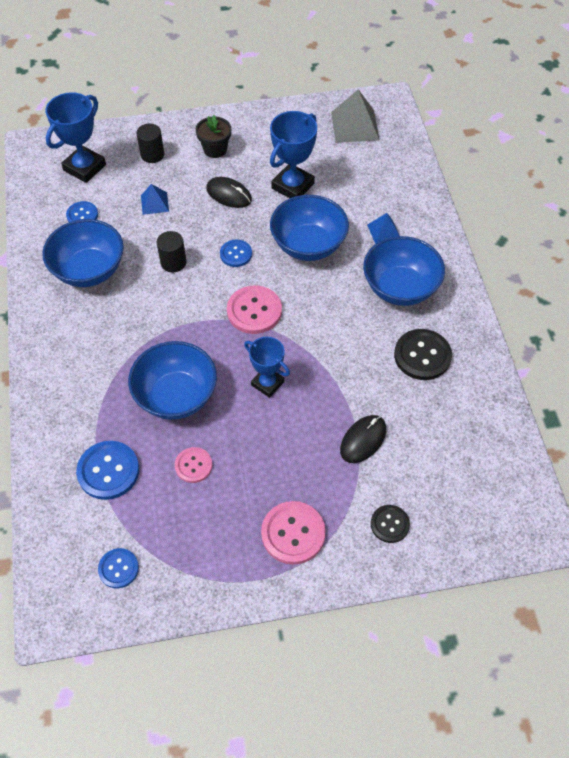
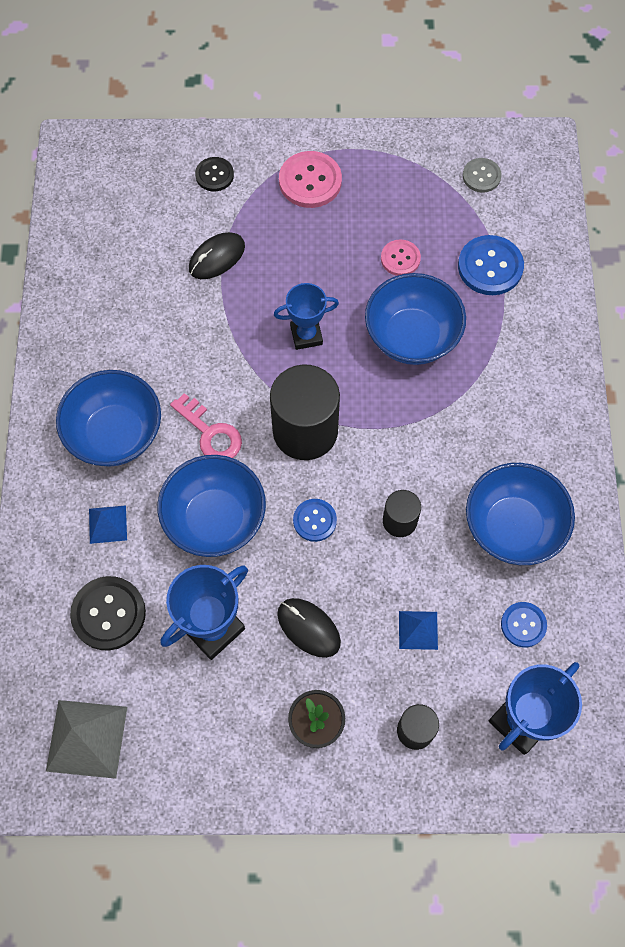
camera: 170 degrees left, 10 degrees up
(118, 568) = (481, 176): blue button -> grey button
(254, 311) = (305, 431): pink button -> black cylinder
(267, 383) = (306, 335): blue trophy -> blue trophy turned 60 degrees counterclockwise
(327, 299) = (211, 433): none -> pink key
(422, 356) = (120, 340): black button -> black button (108, 614)

